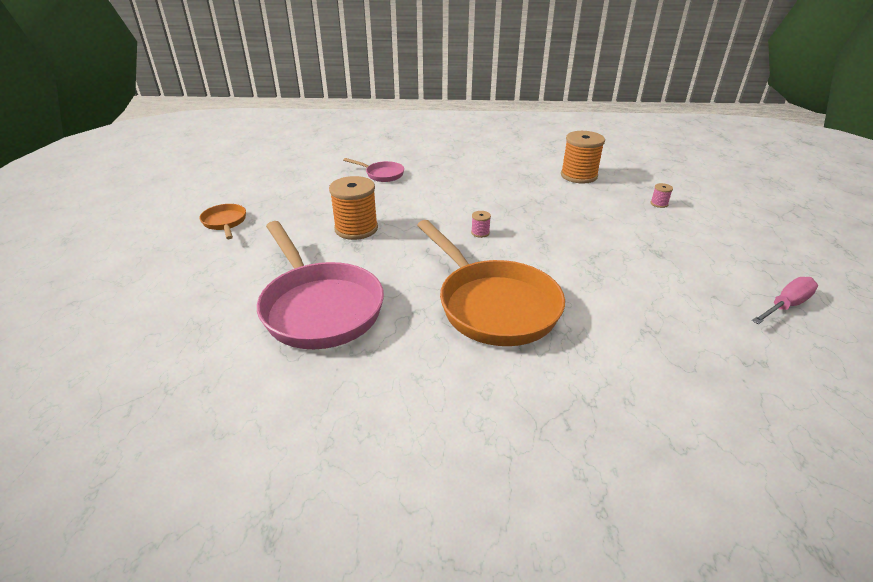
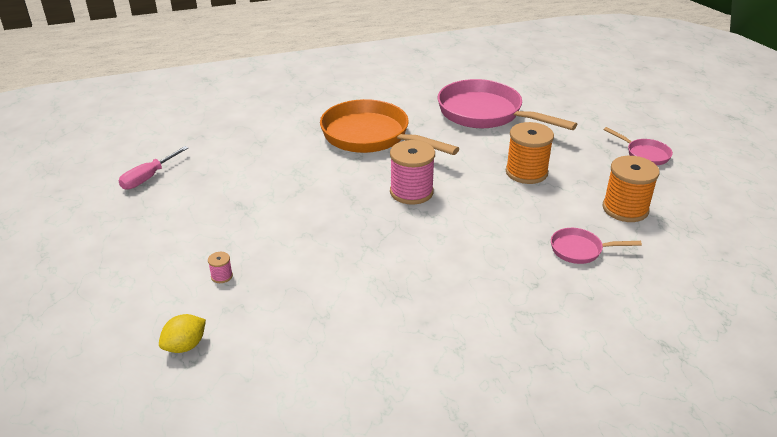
camera: 160 degrees right, 0 degrees up
(225, 223) = (644, 154): orange pan -> pink pan
(480, 233) = (411, 192): pink spool -> pink spool, size x2.35
(578, 176) = (325, 311): orange spool -> orange spool (625, 209)
(672, 176) = (185, 346): none -> yellow lemon

